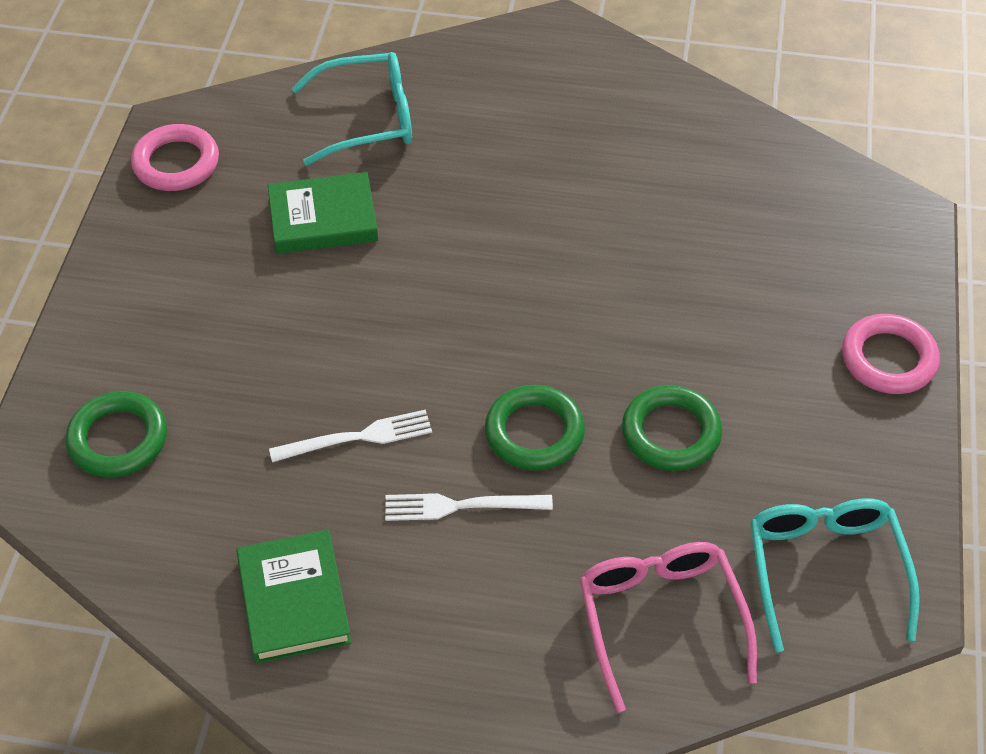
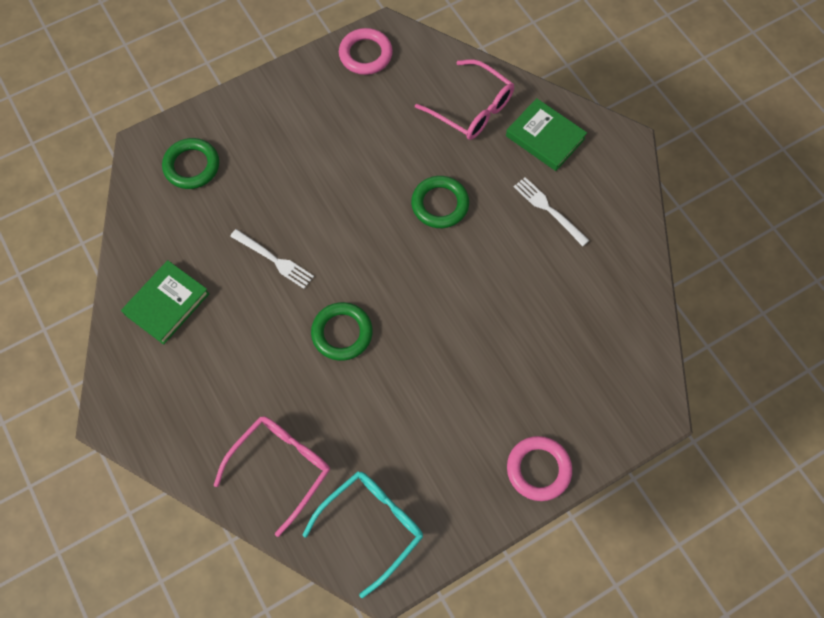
camera: 50 degrees right, 15 degrees up
(323, 218) = (389, 142): green book -> green book (545, 137)
(367, 119) = (471, 108): turquoise glasses -> pink glasses
(461, 506) = (273, 333): white fork -> white fork (549, 209)
(671, 433) = (395, 395): green ring -> green ring (440, 204)

